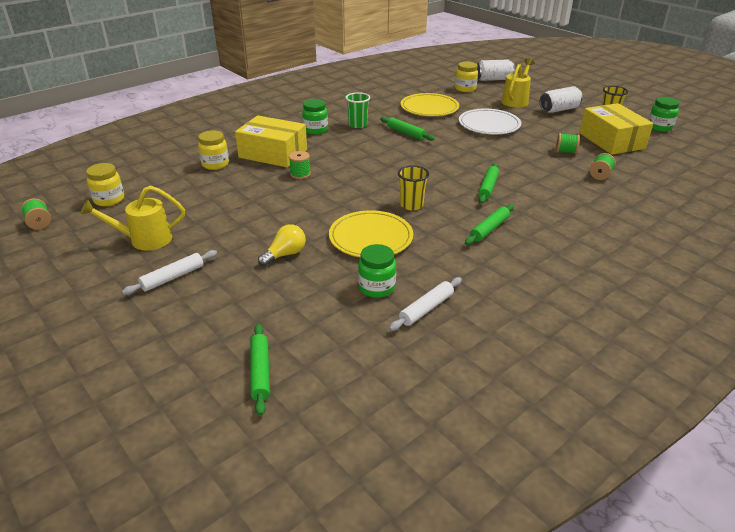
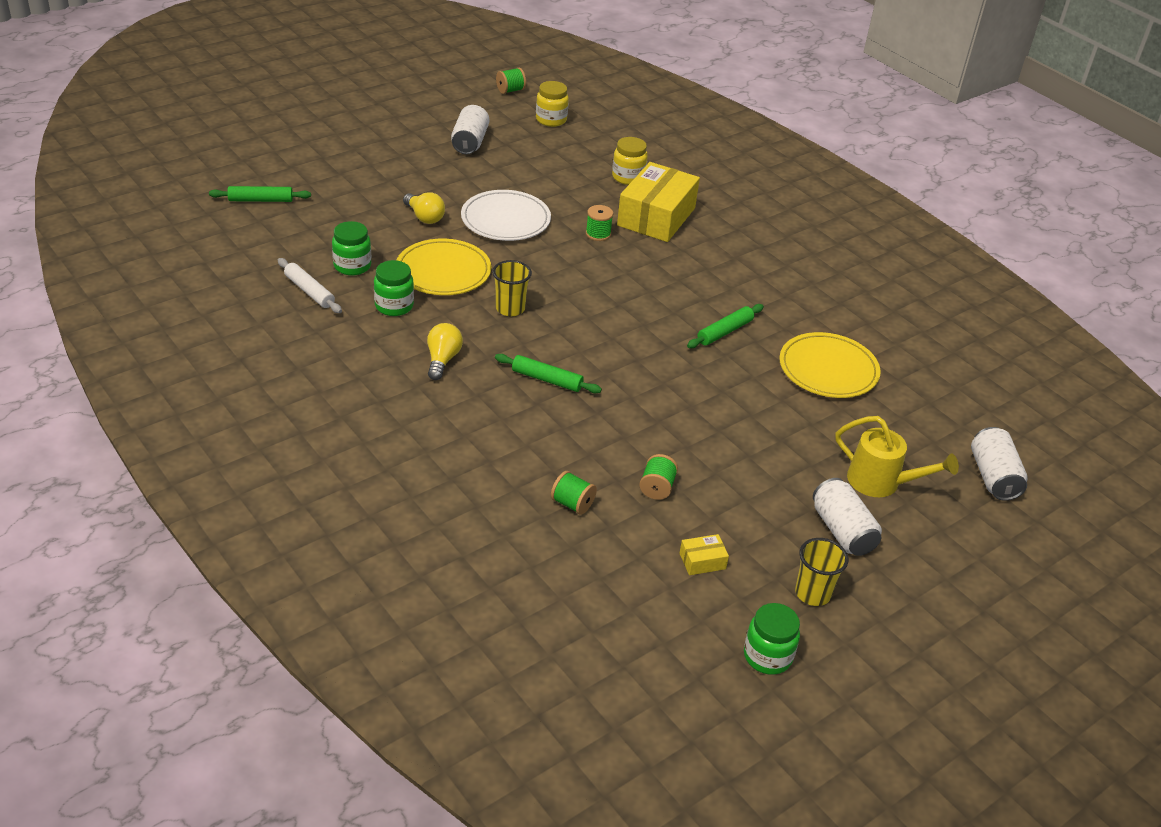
camera: 90 degrees right, 5 degrees up
(144, 240) = (470, 142): yellow watering can -> white can
(173, 277) = (403, 159): white rolling pin -> none
(315, 130) = (731, 252): green jar -> green jar (394, 306)
(358, 125) = (752, 290): green cup -> none
(465, 89) = (930, 427): yellow jar -> none
(489, 125) = (762, 424): white plate -> white plate (505, 220)
(489, 229) = (442, 360): green rolling pin -> yellow light bulb
(611, 140) = (702, 561): yellow box -> yellow box, size x0.40

